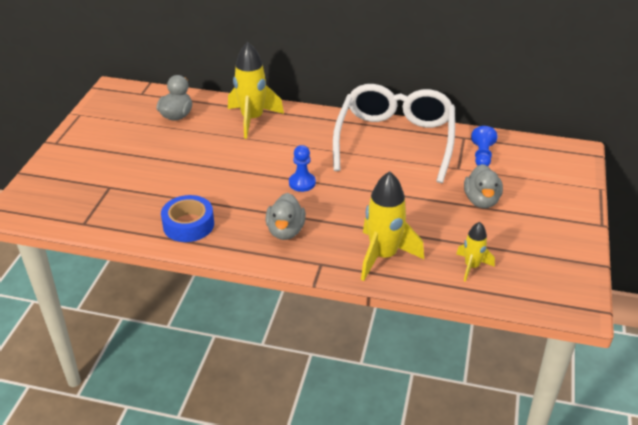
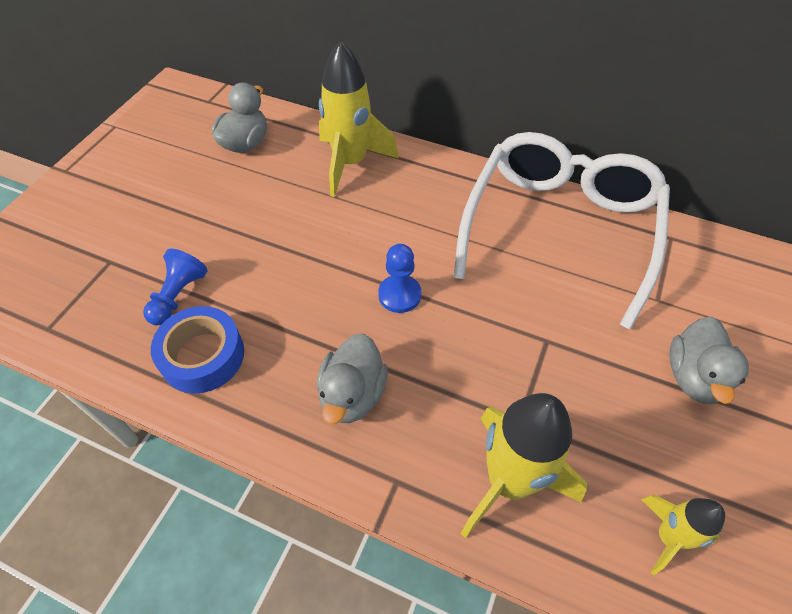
camera: 10 degrees right, 15 degrees up
(482, 155) = (700, 278): blue pawn -> blue pawn (178, 296)

